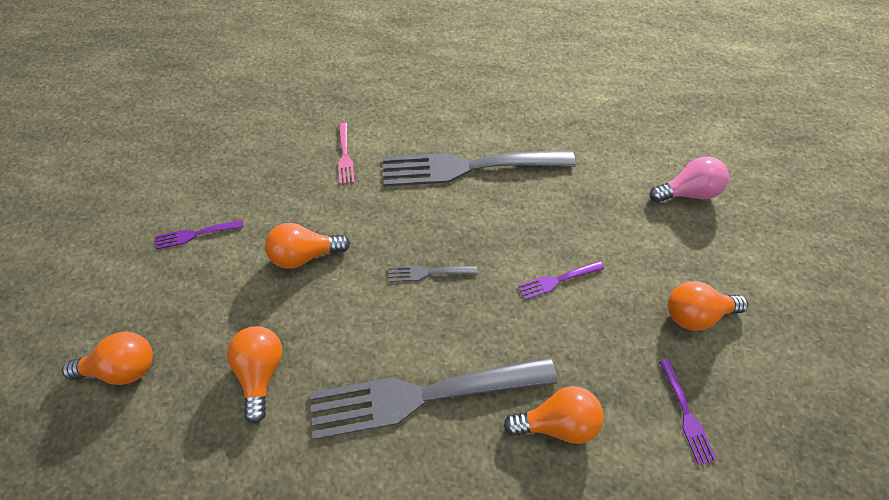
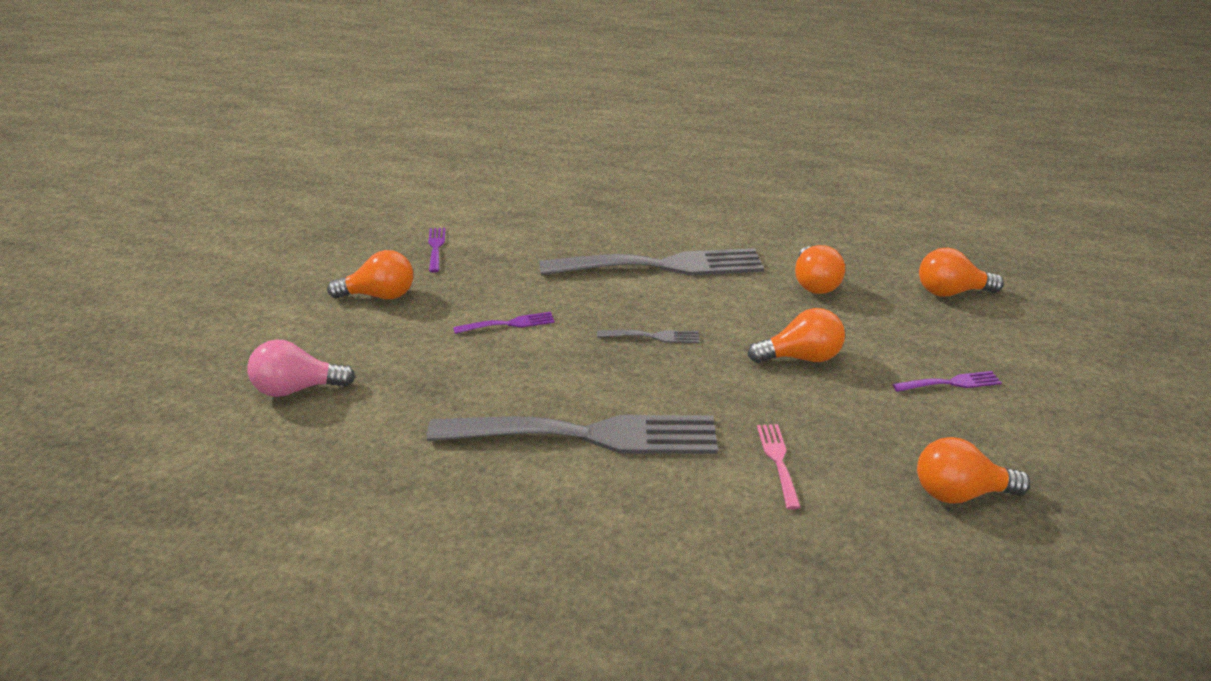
camera: 175 degrees left, 25 degrees down
(556, 421) = (547, 249): orange light bulb -> orange light bulb (959, 493)

